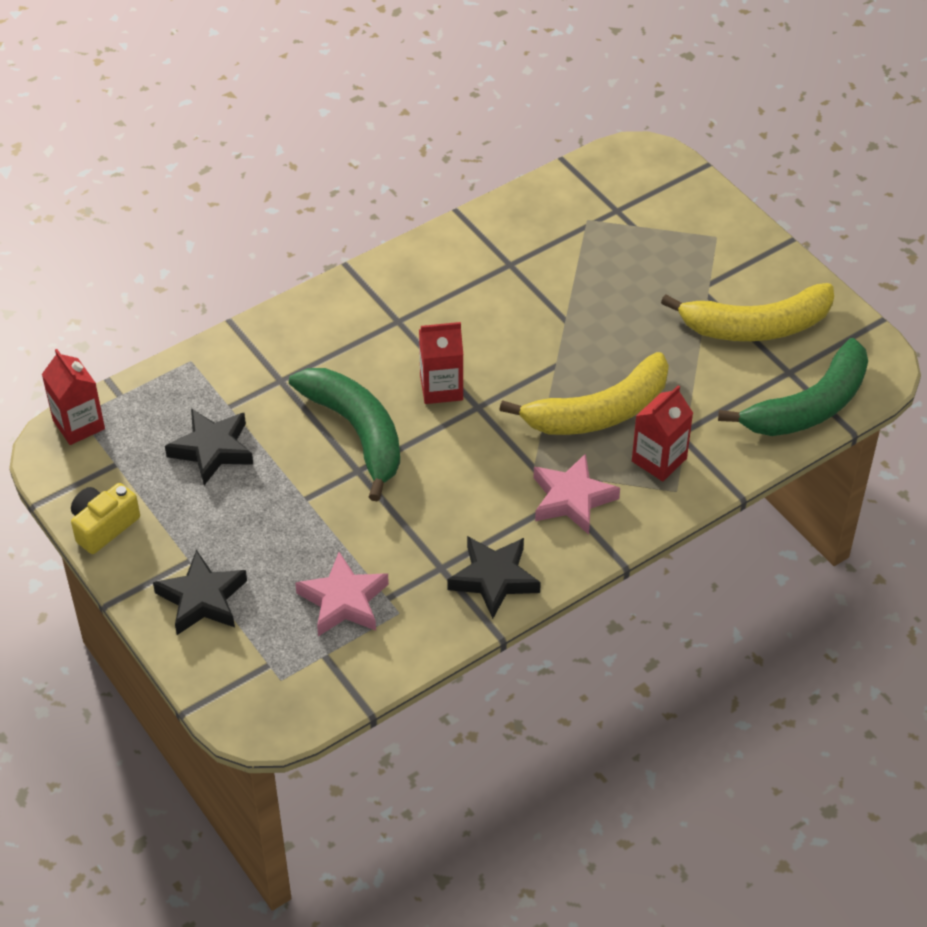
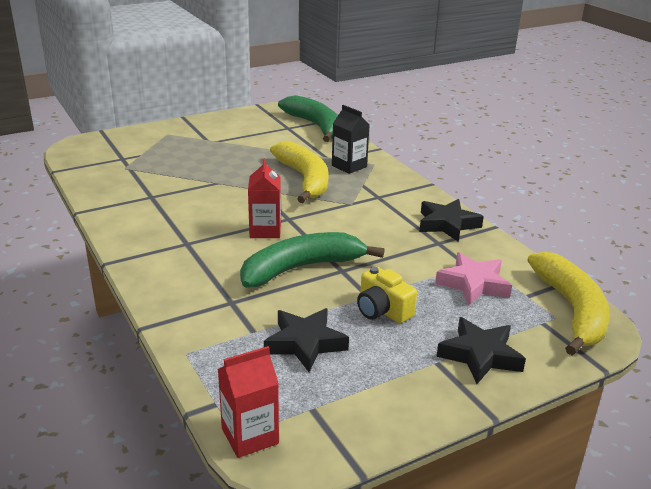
camera: 85 degrees left, 20 degrees down
(103, 526) = (395, 418): yellow camera -> yellow camera (382, 310)
(572, 499) = (378, 194): pink star -> none
(659, 460) = (349, 166): red carton -> black carton
(756, 326) = (248, 131): yellow banana -> yellow banana (571, 310)

